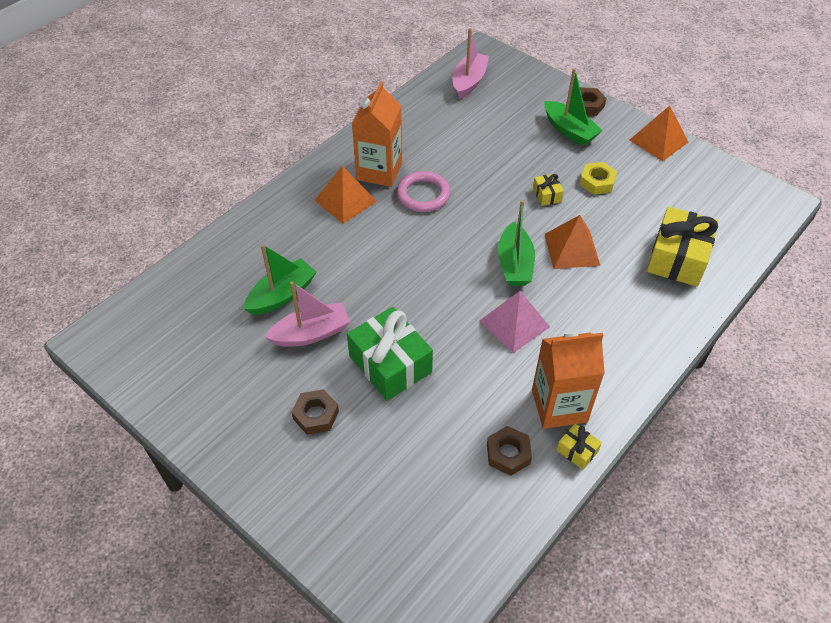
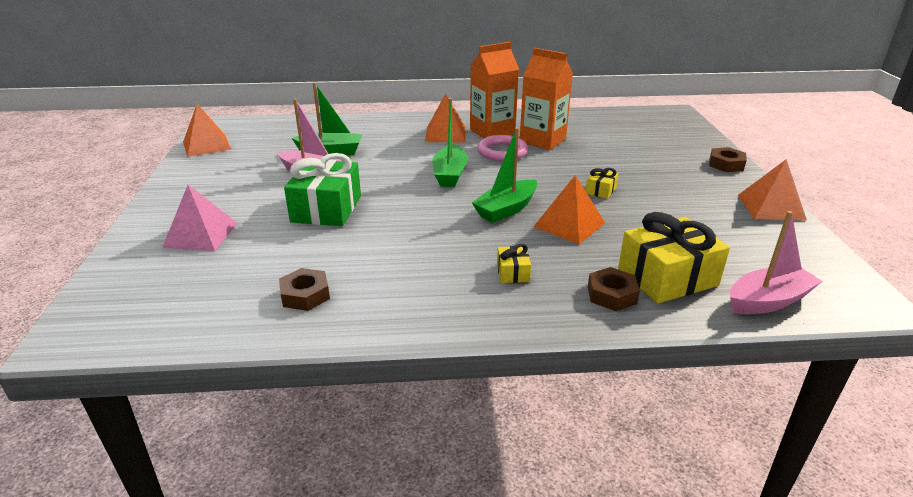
camera: 45 degrees right, 20 degrees down
(143, 374) = (206, 145): none -> orange pyramid
(316, 415) = (242, 205): brown nut -> brown nut (611, 294)
(469, 82) = (636, 121): pink boat -> pink boat (768, 301)
(514, 323) = (446, 236): pink pyramid -> pink pyramid (201, 235)
(559, 406) = (392, 295): orange carton -> orange carton (542, 140)
(569, 130) = (684, 169): green boat -> green boat (450, 174)
(577, 451) = (354, 328): yellow gift -> yellow gift (513, 272)
(597, 182) = (661, 203): yellow nut -> none

